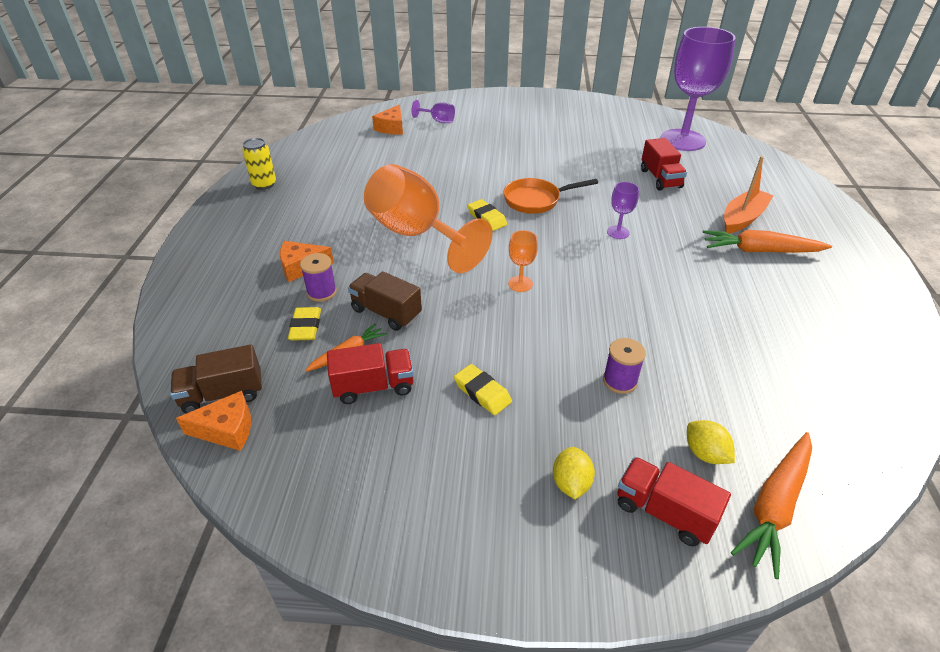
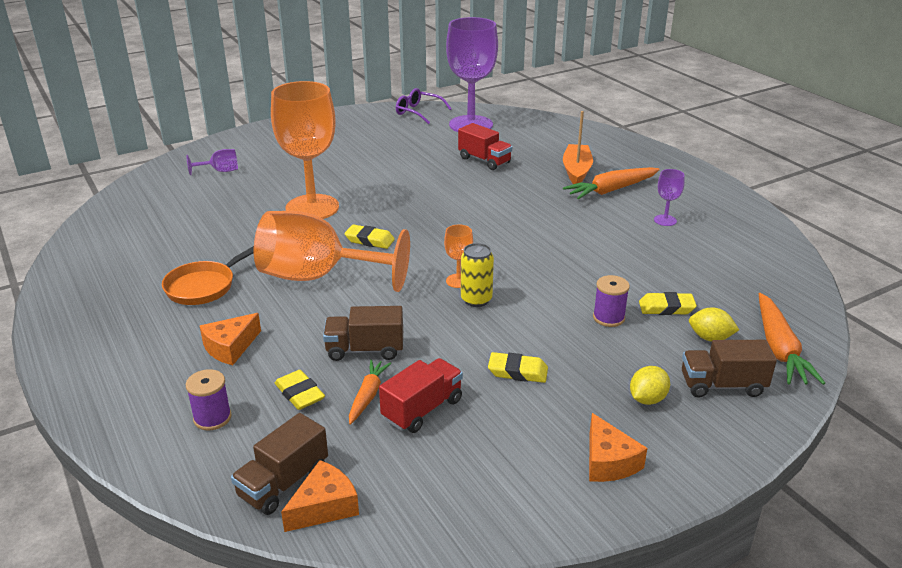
camera: 35 degrees left, 10 degrees down
(264, 184) = (86, 290): yellow can -> yellow can (476, 300)
(321, 292) = (280, 359): purple spool -> purple spool (212, 418)
(392, 128) = (175, 192): orange cheese -> orange cheese (608, 461)
(472, 174) = (312, 208): none -> orange goblet
(536, 200) = (398, 211): orange pan -> orange pan (205, 286)
(571, 483) = (647, 399): yellow lemon -> yellow lemon turned 75 degrees clockwise
(618, 232) = (494, 213): purple goblet -> purple goblet (665, 220)
(646, 115) = (418, 112): none -> purple glasses
(664, 512) = (722, 385): red truck -> brown truck
(690, 398) = (666, 308): none -> yellow eraser

